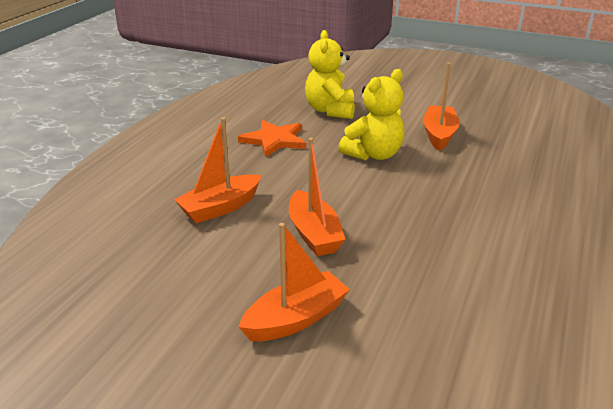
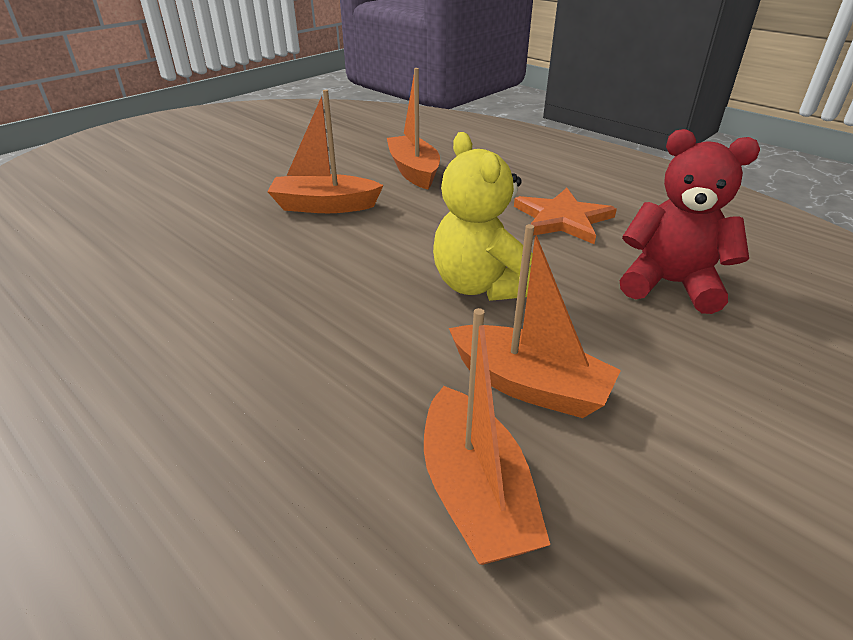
camera: 110 degrees right, 5 degrees up
(295, 319) = (221, 179): orange boat -> orange boat (475, 493)
(330, 110) = (670, 284): yellow teddy bear -> red teddy bear

